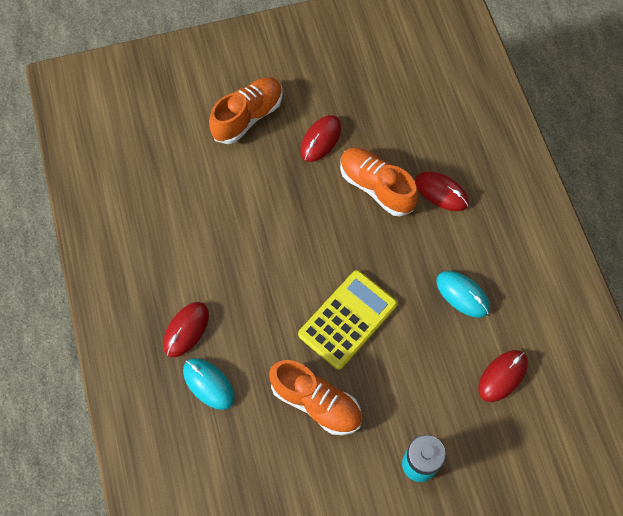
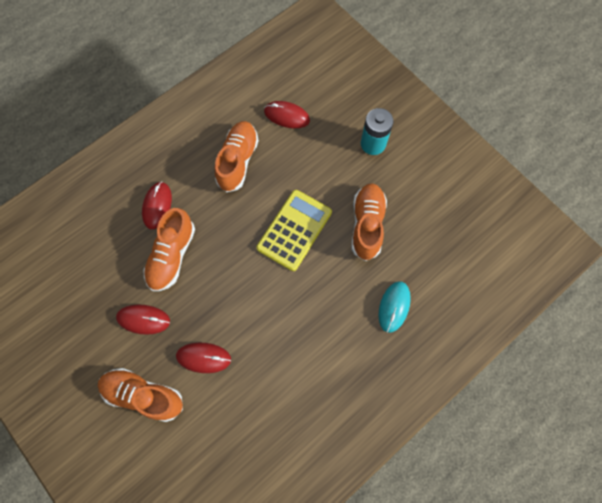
camera: 115 degrees left, 5 degrees up
(186, 330) = (361, 346): red mouse -> red mouse (203, 358)
(347, 319) = (294, 230): yellow calculator -> yellow calculator turned 105 degrees clockwise
(462, 295) = (238, 161): turquoise mouse -> orange shoe

